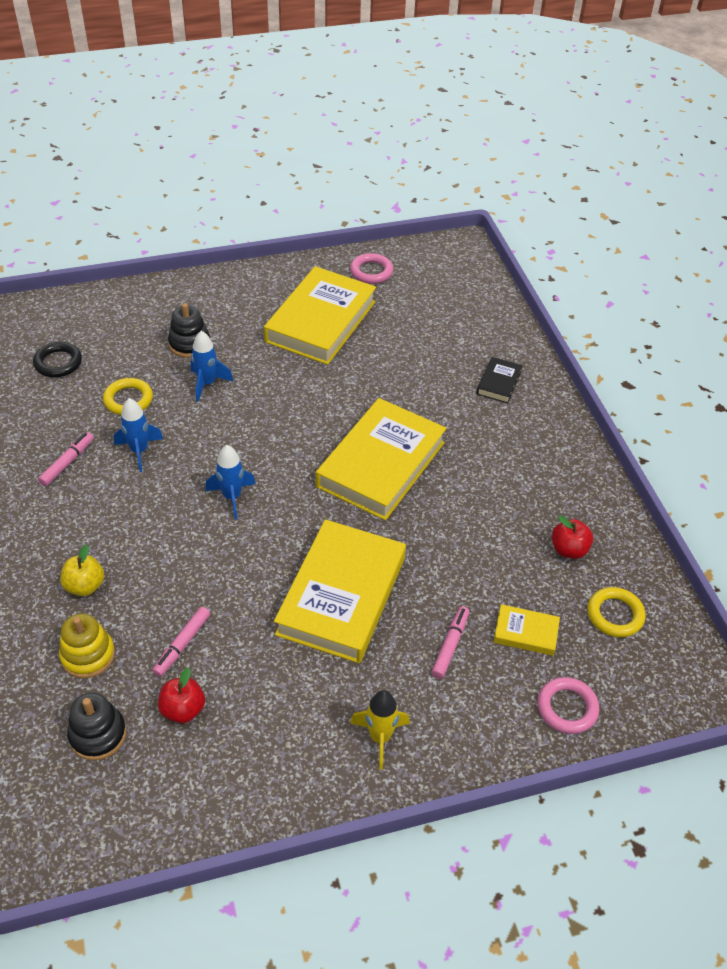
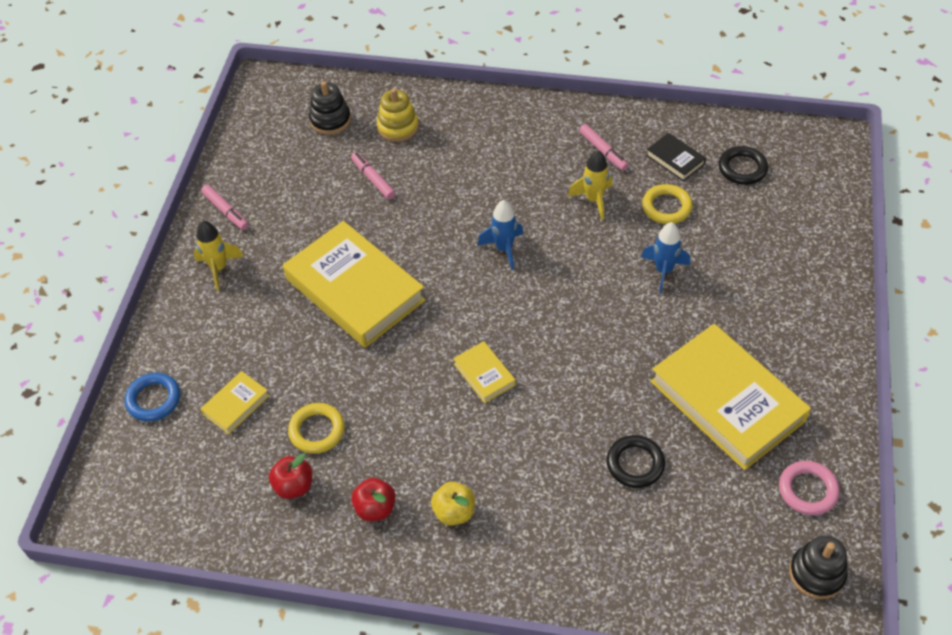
camera: 120 degrees right, 5 degrees up
(85, 586) = (462, 137): yellow apple -> yellow apple (454, 512)
(139, 451) = (593, 200): blue rocket -> yellow rocket
(183, 709) = (319, 166): red apple -> red apple (375, 508)
(189, 344) = (732, 273): black stacking toy -> black stacking toy (816, 573)
(381, 464) = (484, 374): yellow book -> yellow book, size x0.44
(406, 355) = (635, 464): none -> black ring
(450, 645) = (261, 345): pink marker -> pink marker (226, 211)
(498, 383) = (548, 539): black book -> black book (675, 160)
(567, 708) = (154, 399): pink ring -> blue ring
(615, 615) = (205, 485): yellow ring -> yellow ring (317, 430)

